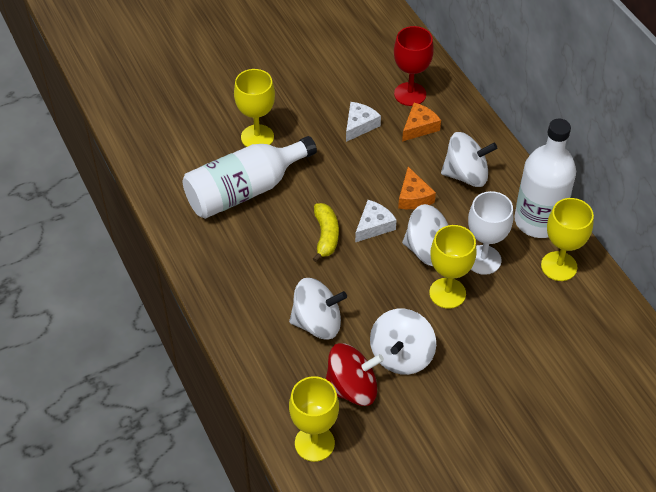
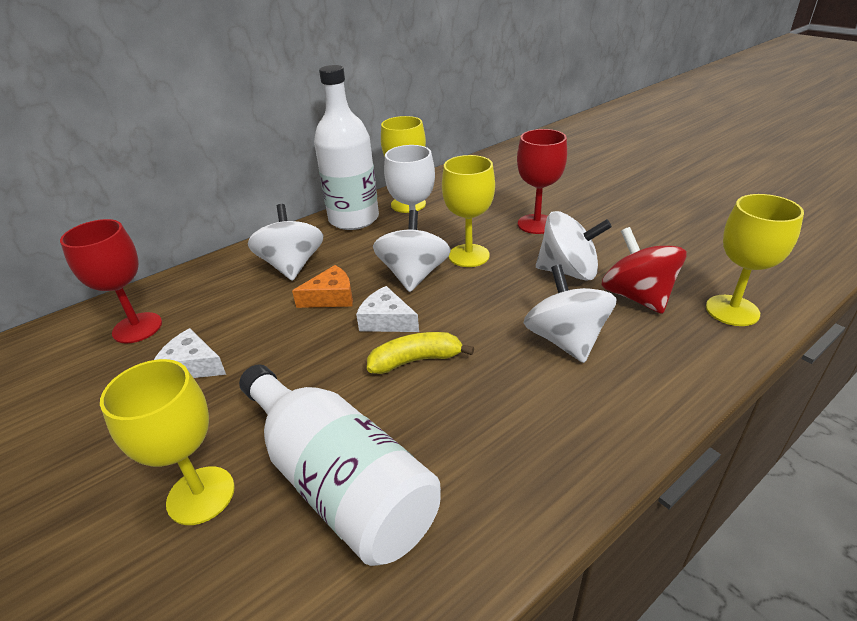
camera: 100 degrees left, 15 degrees down
(419, 127) = (205, 310): orange cheese -> none
(489, 359) = (536, 224): none -> red goblet

